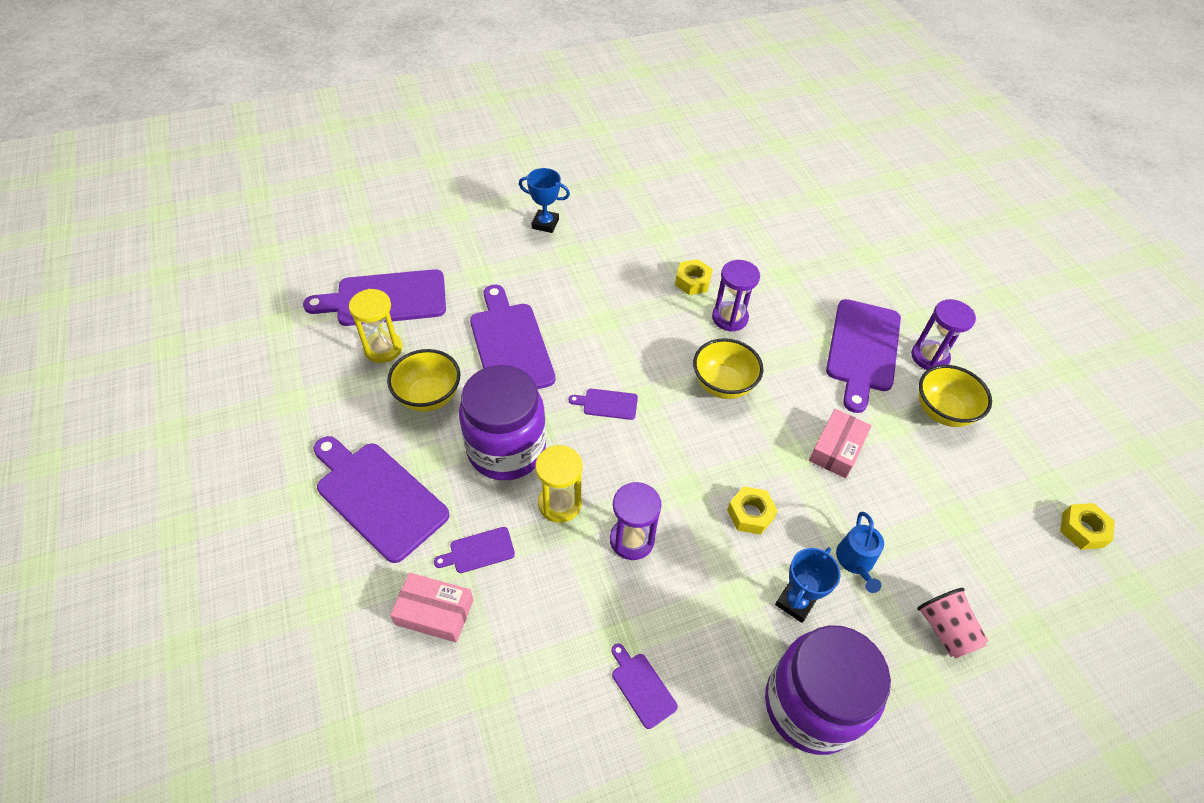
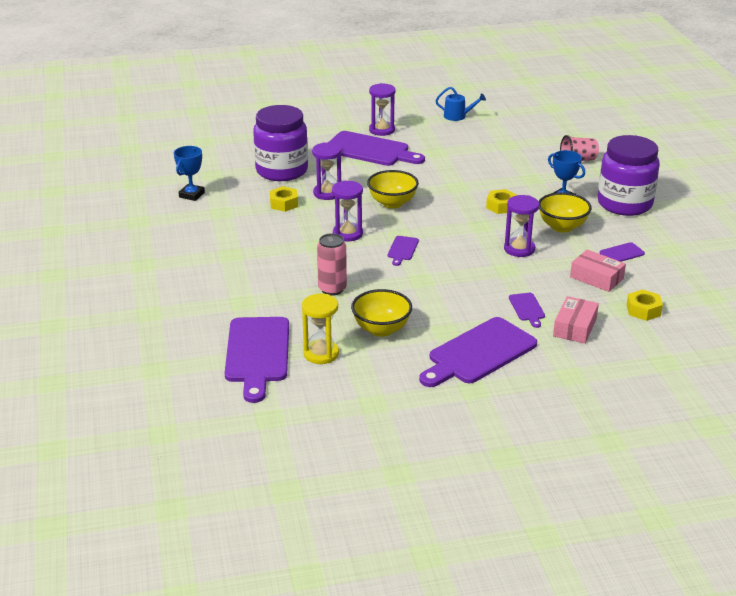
camera: 80 degrees left, 20 degrees down
(506, 449) = (439, 294): purple jar -> purple jar (282, 171)
(510, 345) = (332, 289): purple cutting board -> pink can
(545, 224) = (185, 265): blue trophy -> blue trophy (192, 195)
(560, 503) = (489, 274): yellow hourglass -> none
(635, 347) = (347, 234): none -> purple hourglass
(836, 449) = (453, 171): pink box -> pink box (596, 278)
(856, 561) = (535, 178): blue watering can -> blue watering can (457, 116)
(942, 411) = (428, 134): yellow bowl -> yellow bowl (562, 227)
(1082, 530) = (515, 113): yellow nut -> yellow nut (643, 310)

